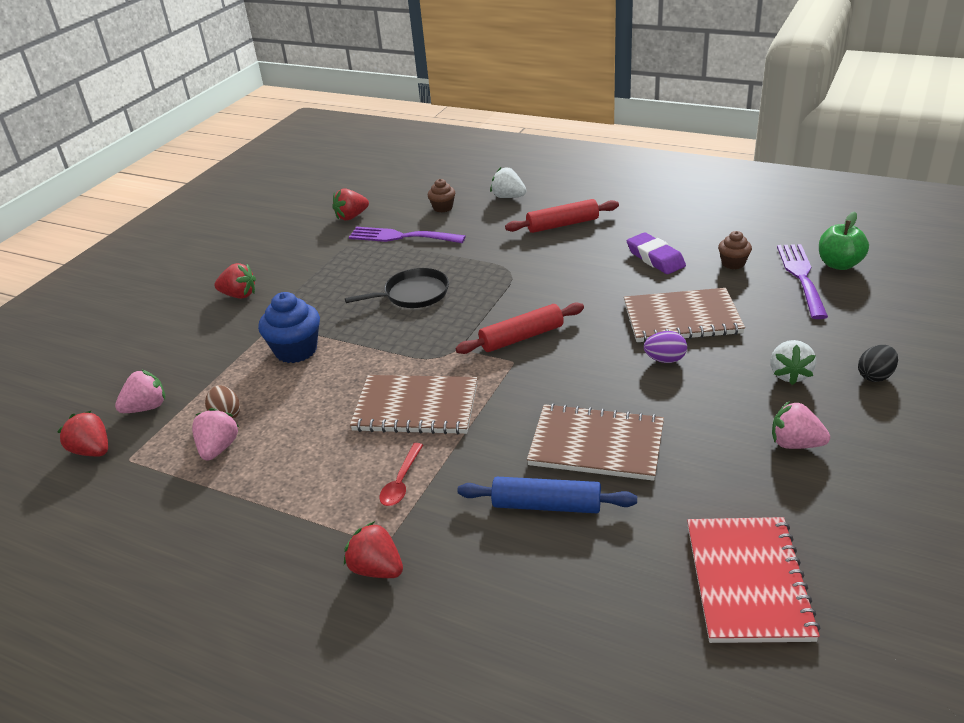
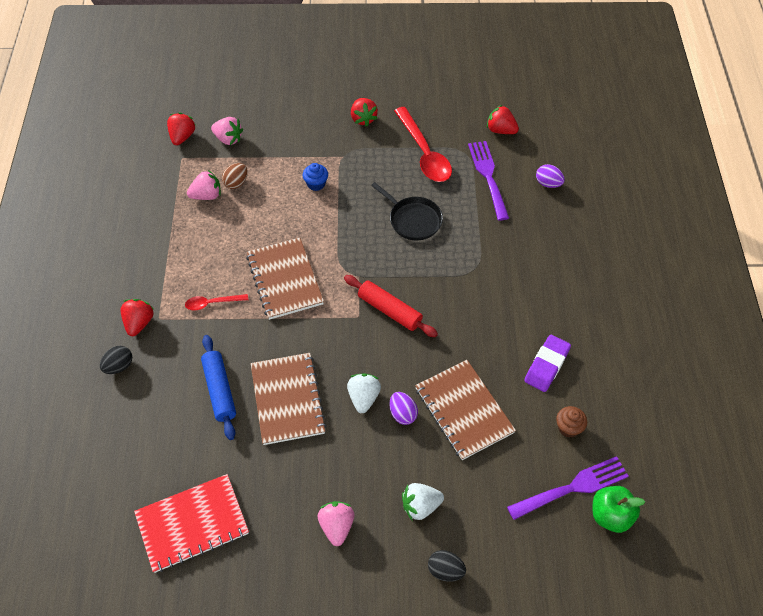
camera: 60 degrees right, 20 degrees up
(296, 350) = (316, 184): blue cupcake -> blue cupcake, size x0.58
(331, 267) = (424, 153): none -> red spoon
(437, 610) = (119, 366): none -> black egg
(443, 207) = (548, 183): brown cupcake -> purple egg
(508, 197) = (592, 222): white strawberry -> white strawberry (363, 398)
(562, 225) = (566, 279): red rolling pin -> none

